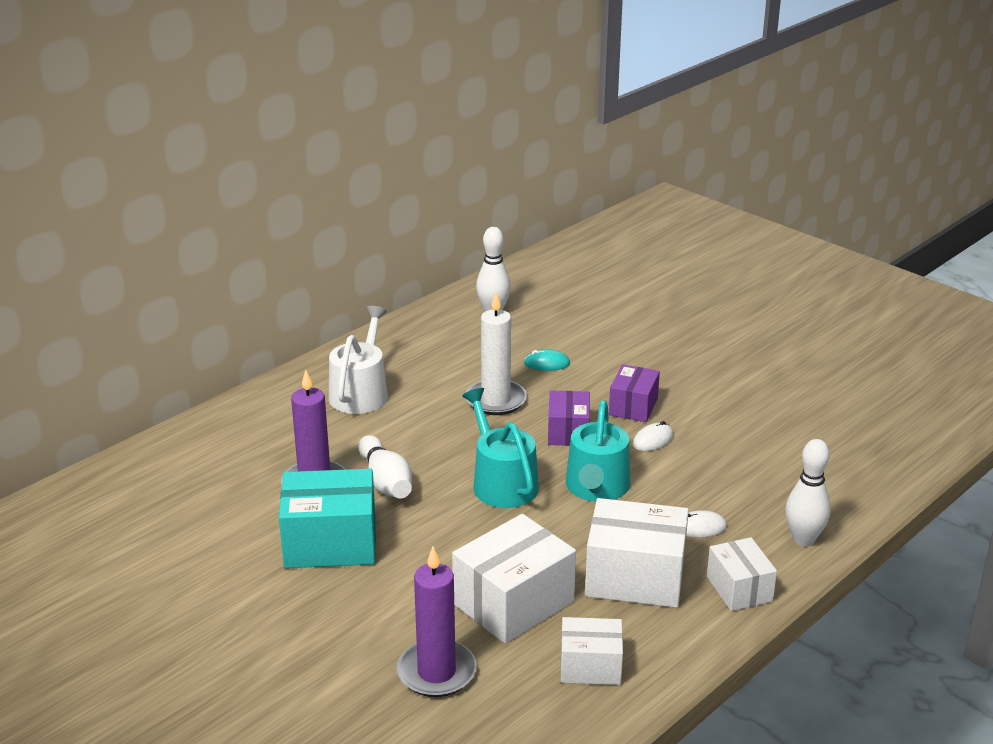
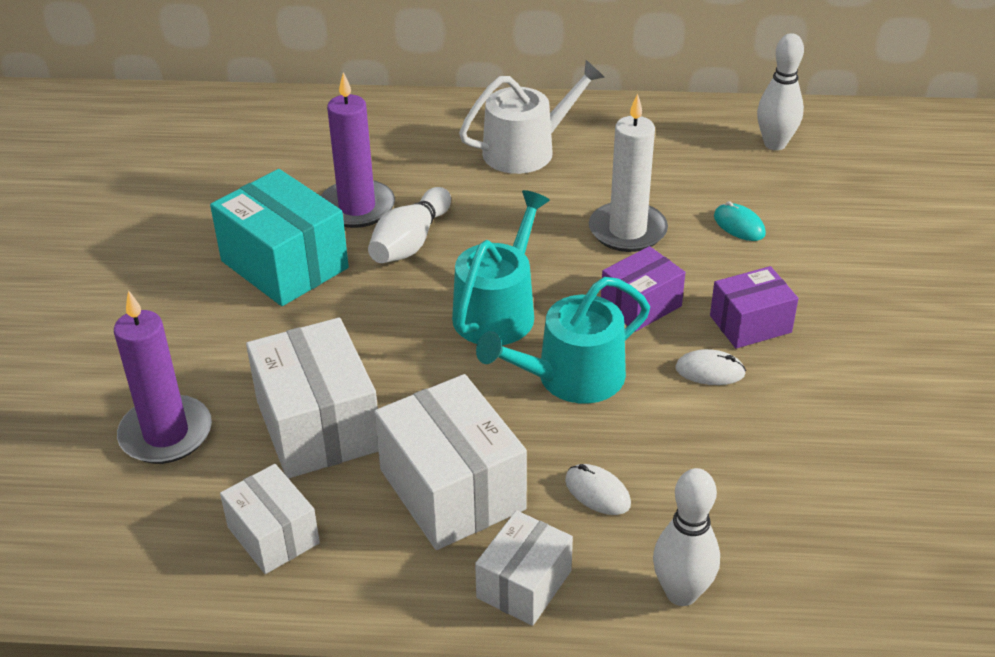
camera: 50 degrees right, 10 degrees up
(513, 603) = (318, 425): white box -> white box turned 60 degrees clockwise

